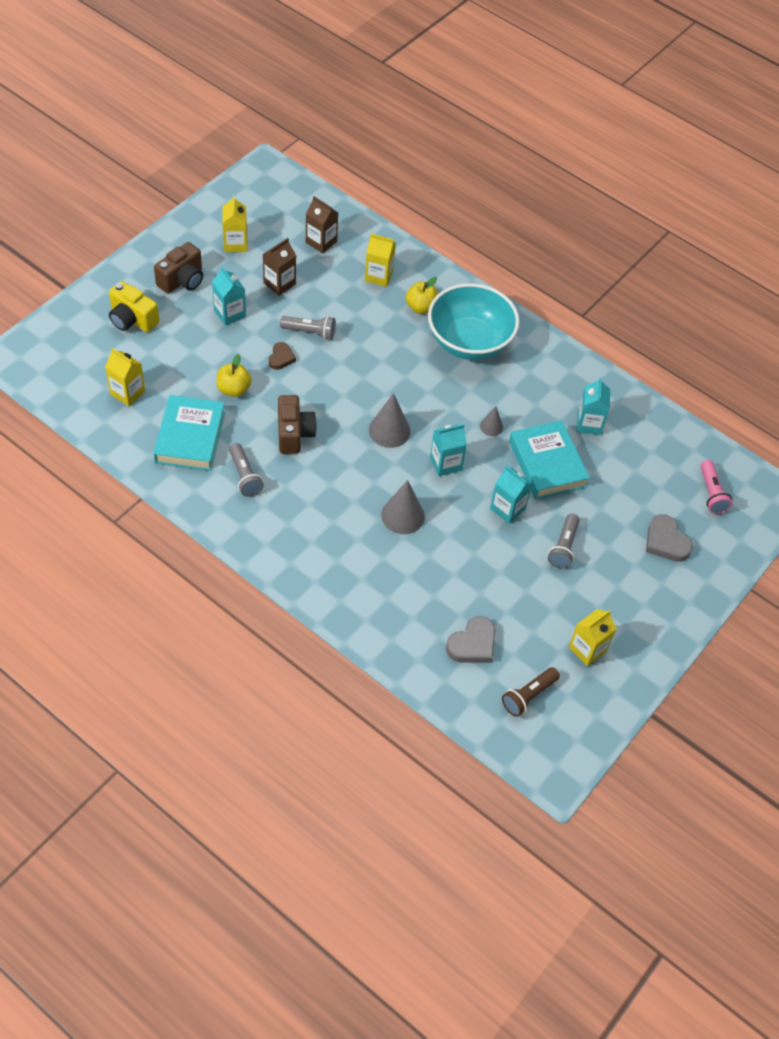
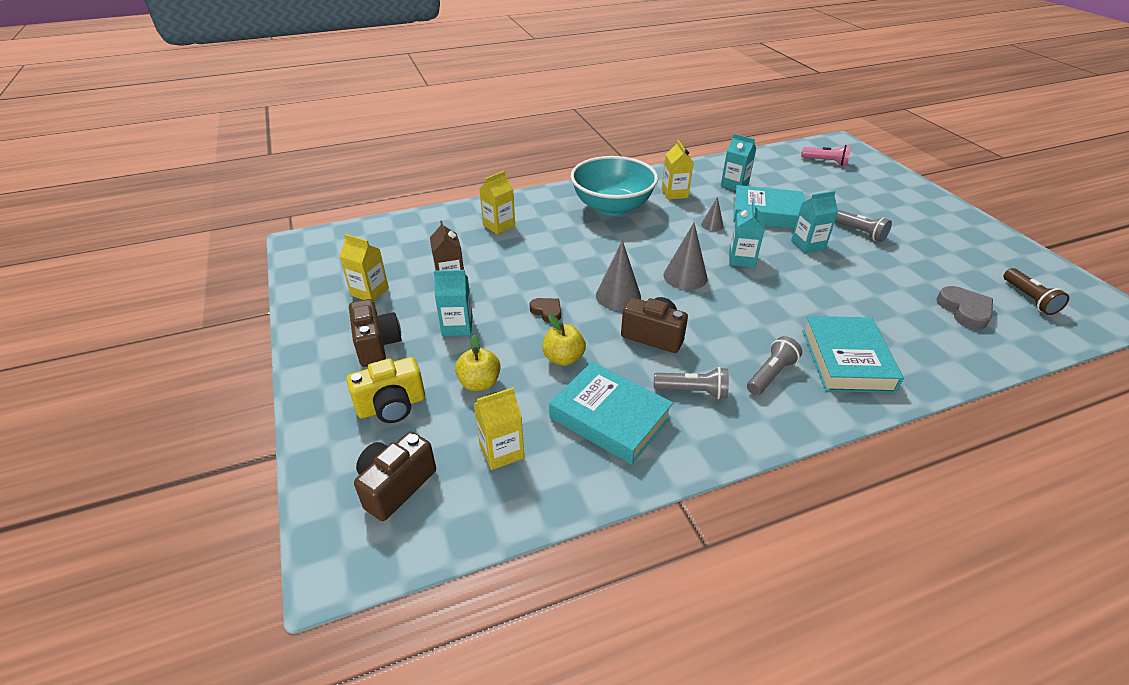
camera: 55 degrees left, 15 degrees down
(73, 355) = (396, 486): none -> brown camera
(310, 332) = (529, 283): grey flashlight -> grey flashlight (770, 374)
(321, 242) = (426, 242): brown carton -> none
(342, 565) = (846, 360): none -> turquoise book
(403, 515) = (794, 301): grey cone -> grey cone (618, 296)
(421, 307) = (554, 217): yellow apple -> yellow apple (479, 383)
(587, 649) = (975, 254): yellow carton -> yellow carton (674, 193)
(666, 542) = (867, 190): grey heart -> none

